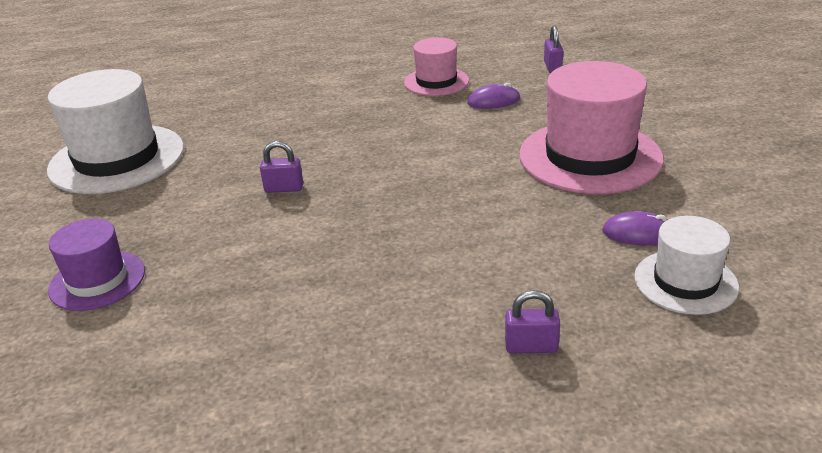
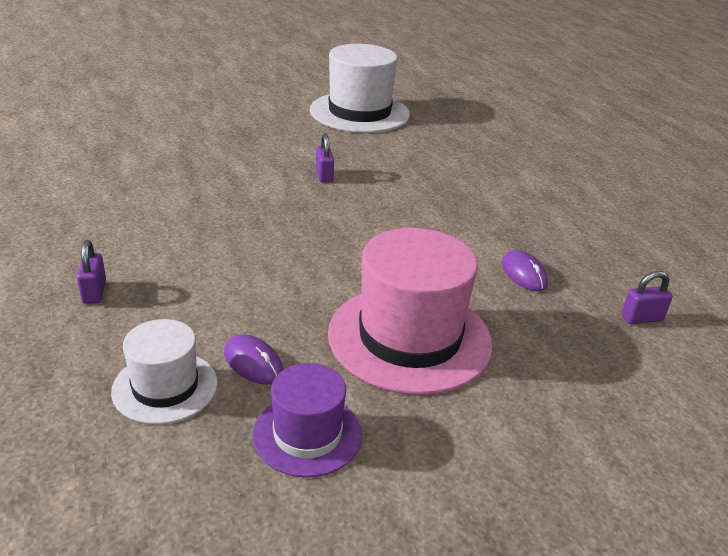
camera: 75 degrees right, 0 degrees up
(97, 280) = (207, 128): purple hat -> purple hat (307, 434)
(436, 82) = (556, 237): pink hat -> none
(639, 233) = (253, 362): purple mouse -> purple mouse turned 45 degrees counterclockwise

